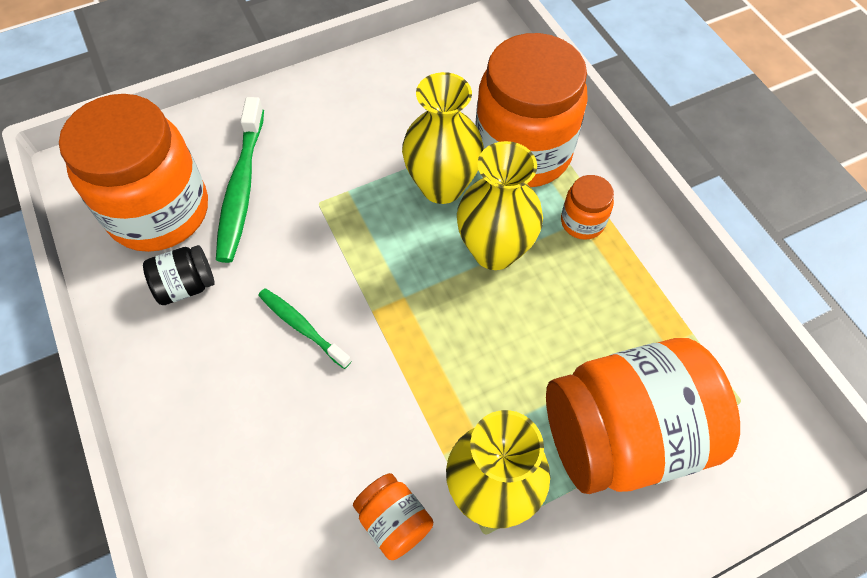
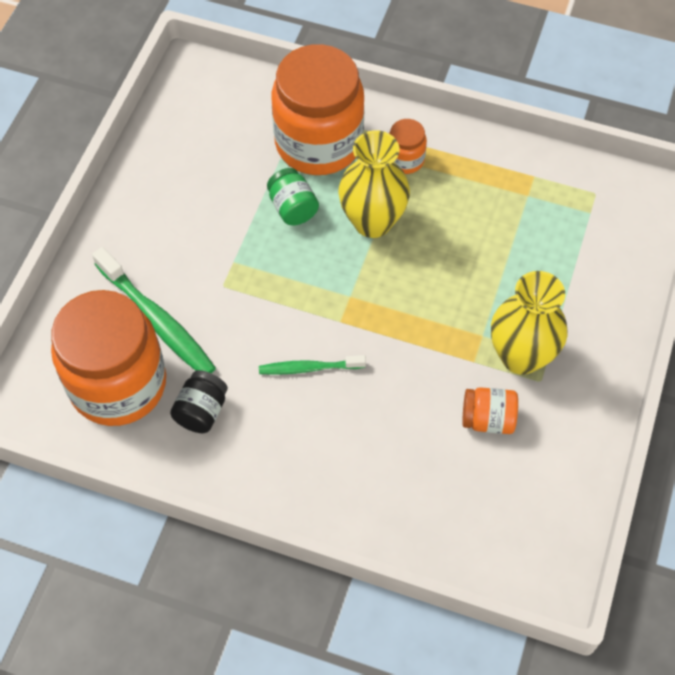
camera: 45 degrees left, 0 degrees up
(442, 186) = (293, 208): yellow vase -> green jar
(623, 435) = (556, 265): orange jar -> none

